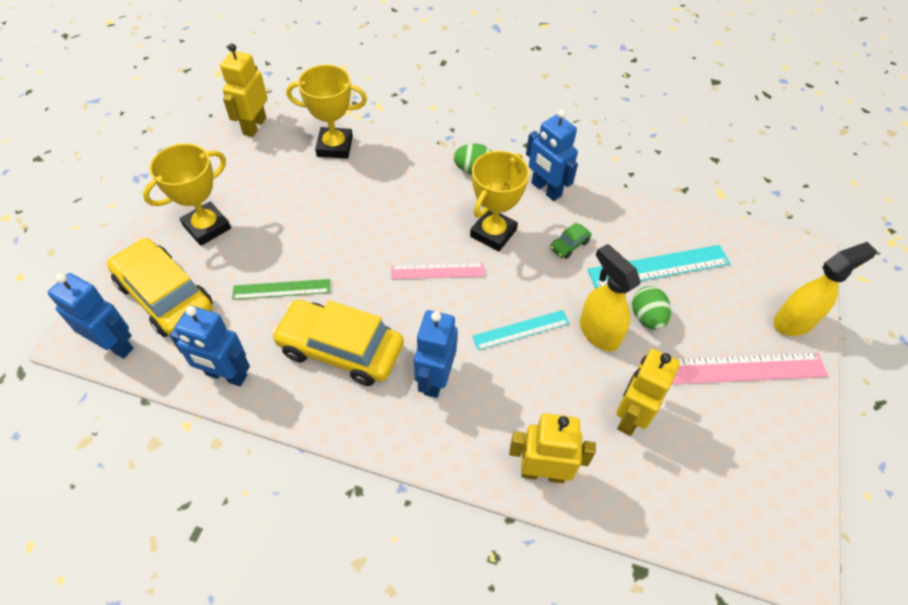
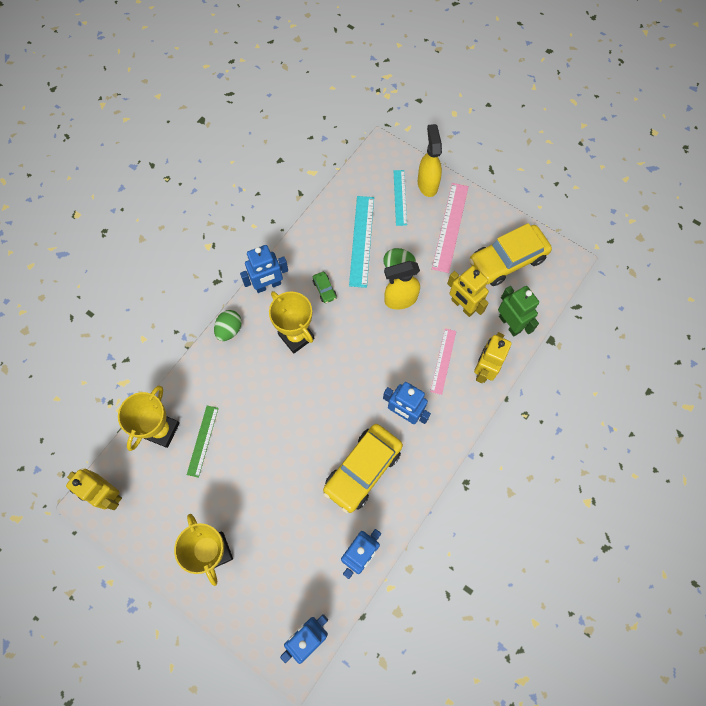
camera: 70 degrees left, 15 degrees up
(165, 296) = (275, 593): yellow car -> yellow car (507, 260)
(281, 289) = (297, 502): green ruler -> green ruler (203, 441)
(437, 271) = (317, 385): pink ruler -> pink ruler (443, 361)
(521, 330) = (383, 346): turquoise ruler -> turquoise ruler (400, 197)
(635, 493) = (510, 324): none -> green robot

